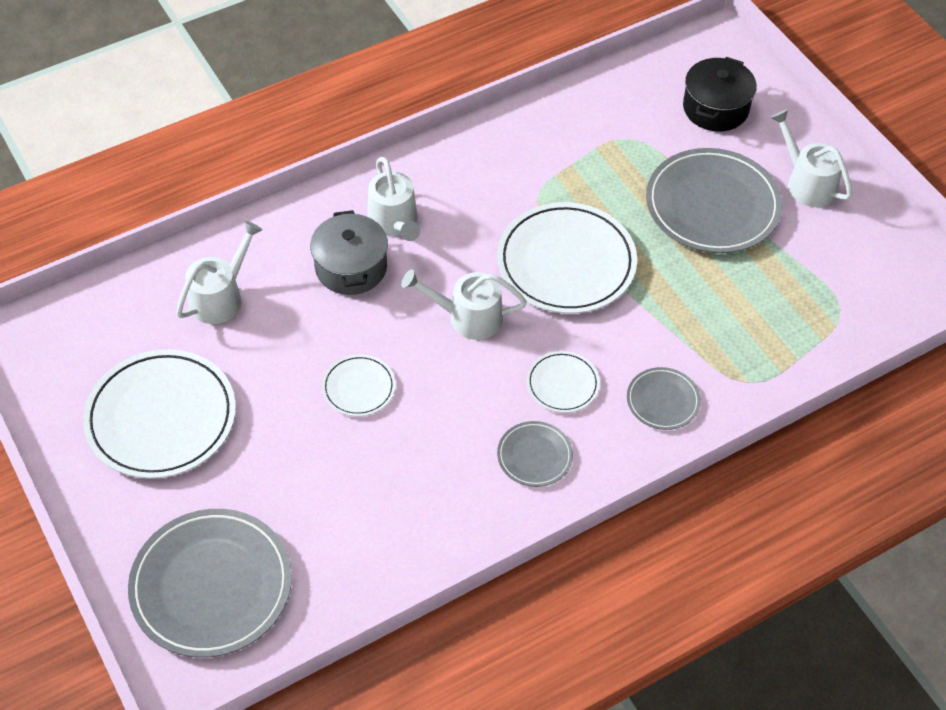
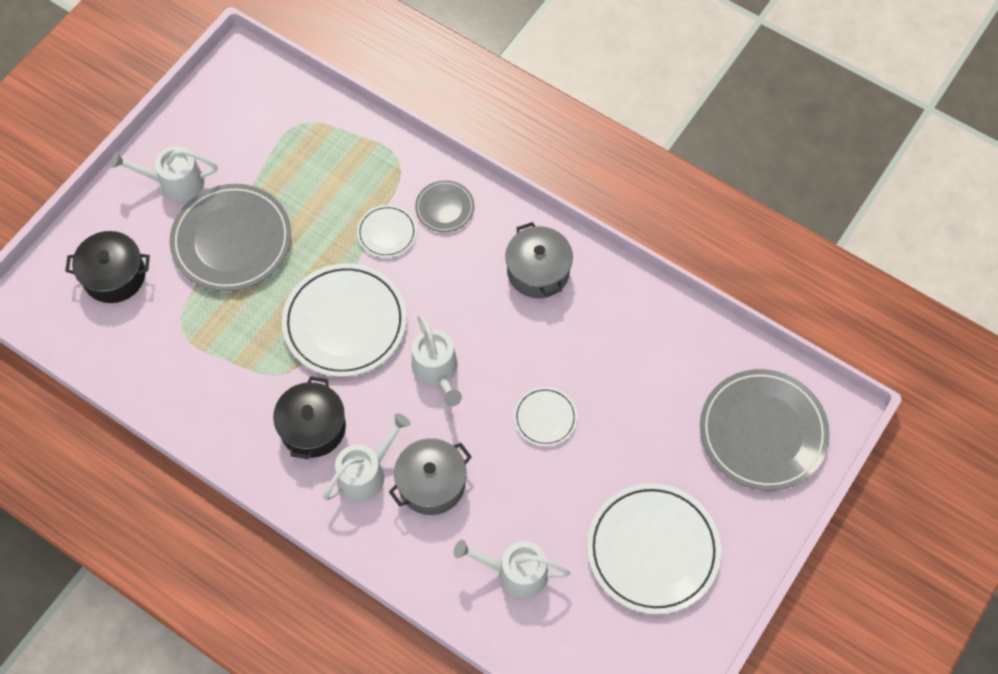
camera: 115 degrees left, 10 degrees up
(466, 200) = (313, 427): none -> black pot
(534, 456) = (538, 271): grey plate -> grey pot
(562, 384) = (465, 278): white plate -> white plate (387, 233)
(807, 183) = (175, 182): white watering can -> white watering can turned 60 degrees clockwise

